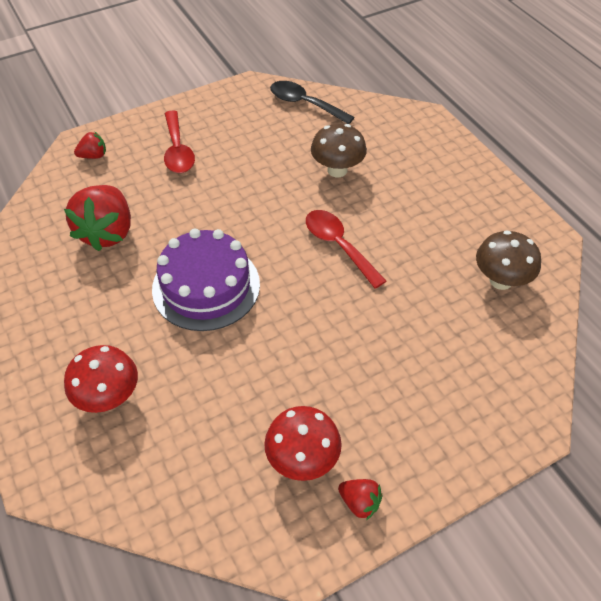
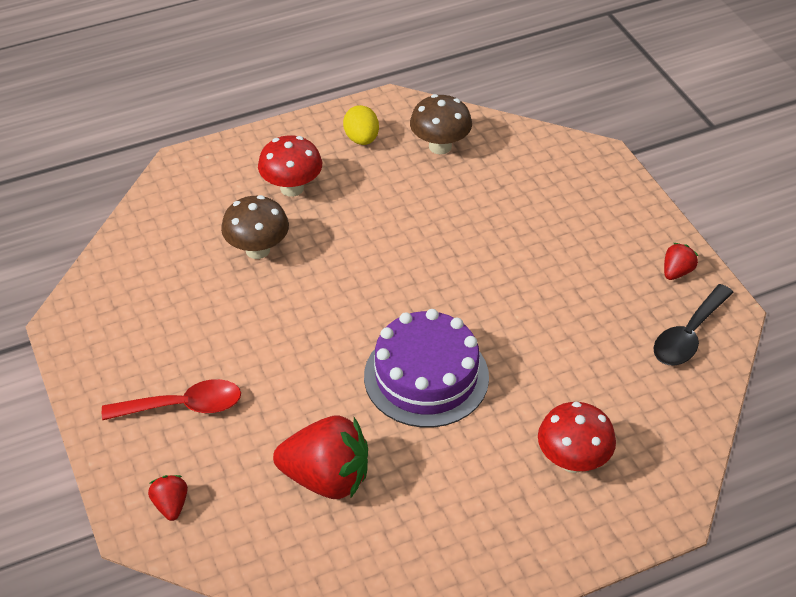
camera: 85 degrees left, 5 degrees down
(302, 459) = (638, 307): red mushroom -> red mushroom (292, 188)
(304, 104) = (123, 270): black spoon -> black spoon (688, 335)
(338, 246) = (379, 259): red spoon -> none
(492, 222) = (361, 139): none -> yellow egg

